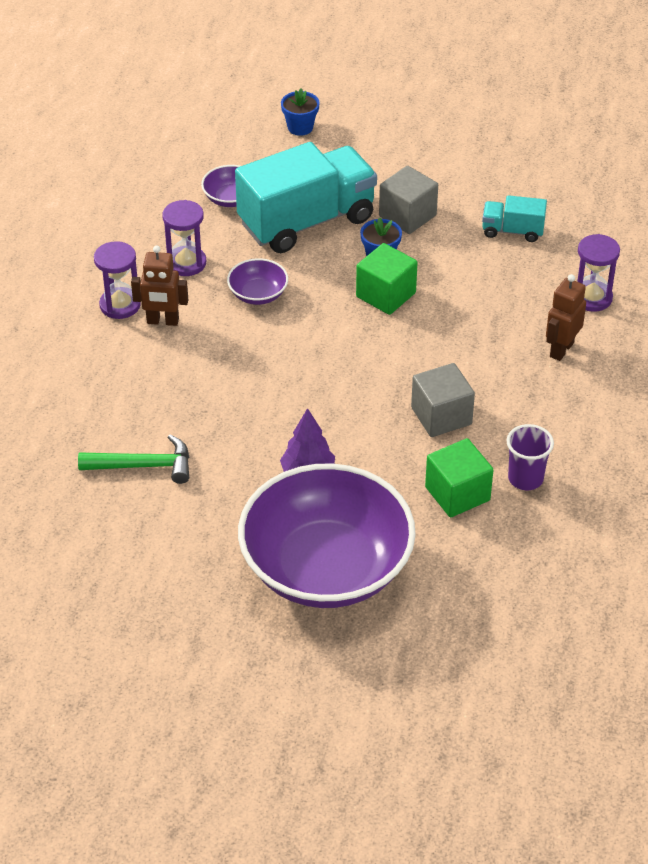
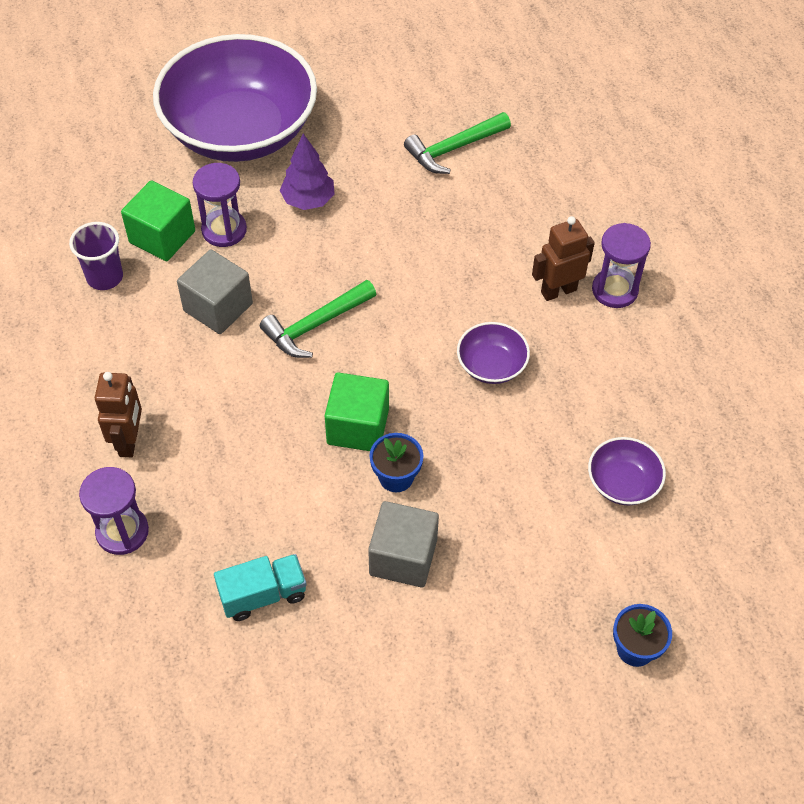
camera: 150 degrees right, 10 degrees up
(186, 263) = (595, 370): purple hourglass -> purple hourglass (224, 230)
(306, 221) = (513, 490): turquoise truck -> none
(370, 372) = (316, 325): none -> green hammer

